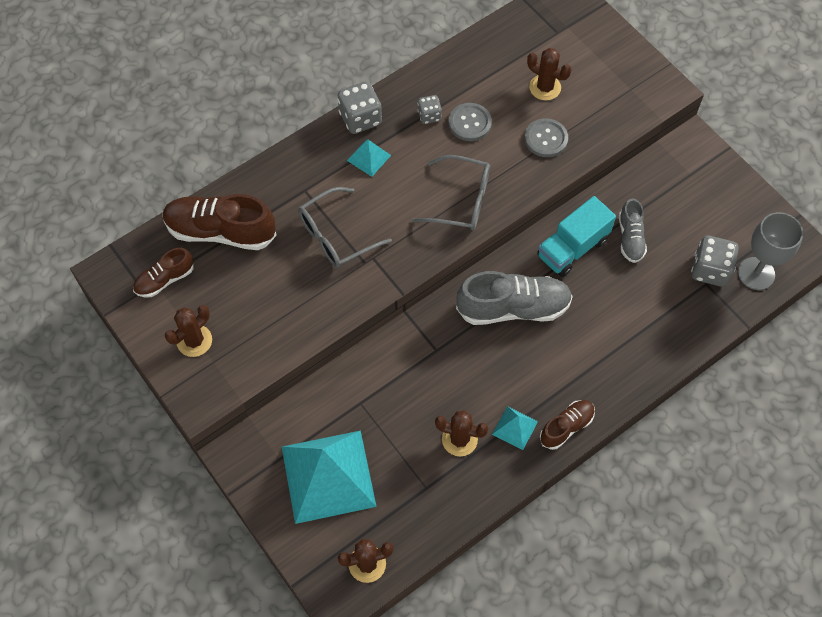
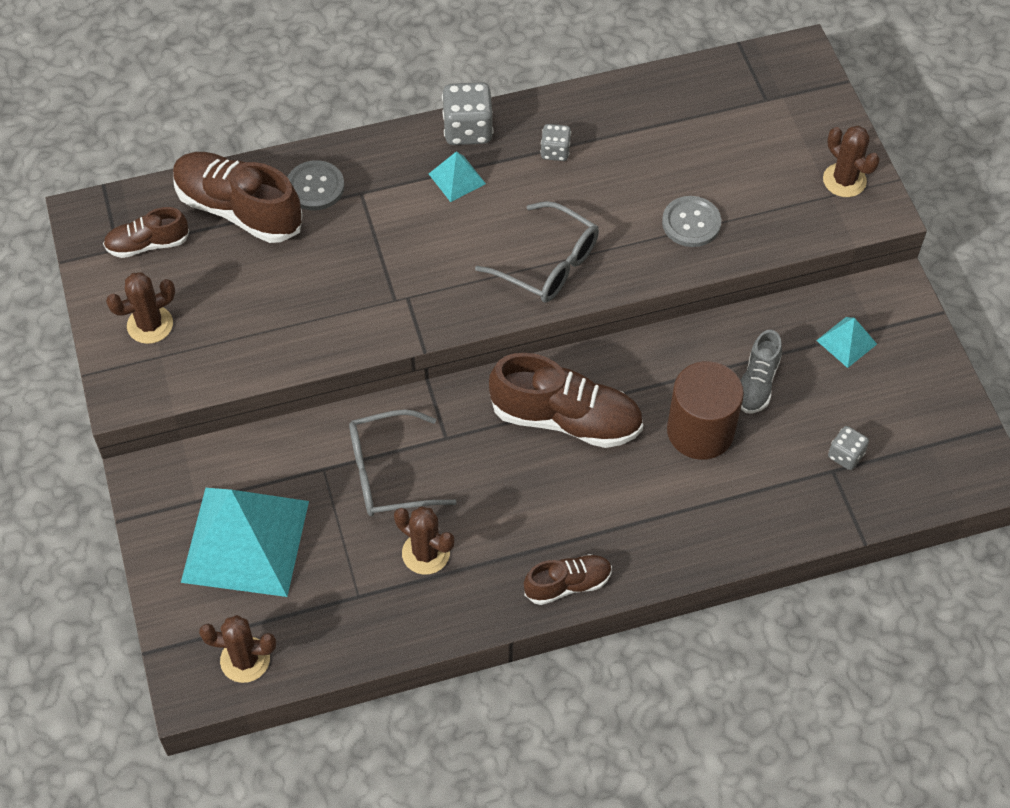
camera: 20 degrees right, 5 degrees down
(336, 236) = (374, 258): grey glasses -> grey glasses (388, 473)
(469, 123) = (602, 175): grey button -> grey button (315, 187)
(513, 308) = (566, 419): grey shoe -> brown shoe
(515, 428) = (501, 563): turquoise pyramid -> turquoise pyramid (846, 342)
(545, 87) = (718, 161): brown cactus -> brown cactus (844, 180)
(572, 248) = (675, 371): turquoise truck -> none
(607, 285) = (700, 431): none -> brown cylinder
(710, 270) = (845, 455): grey dice -> grey dice, size x0.58
(756, 273) = (906, 479): grey goblet -> none

